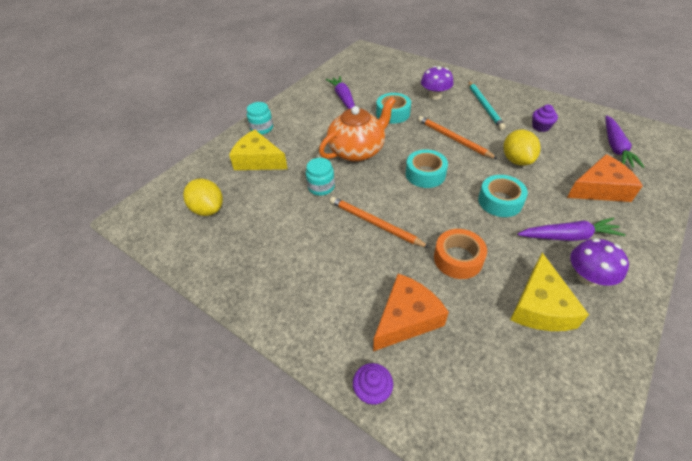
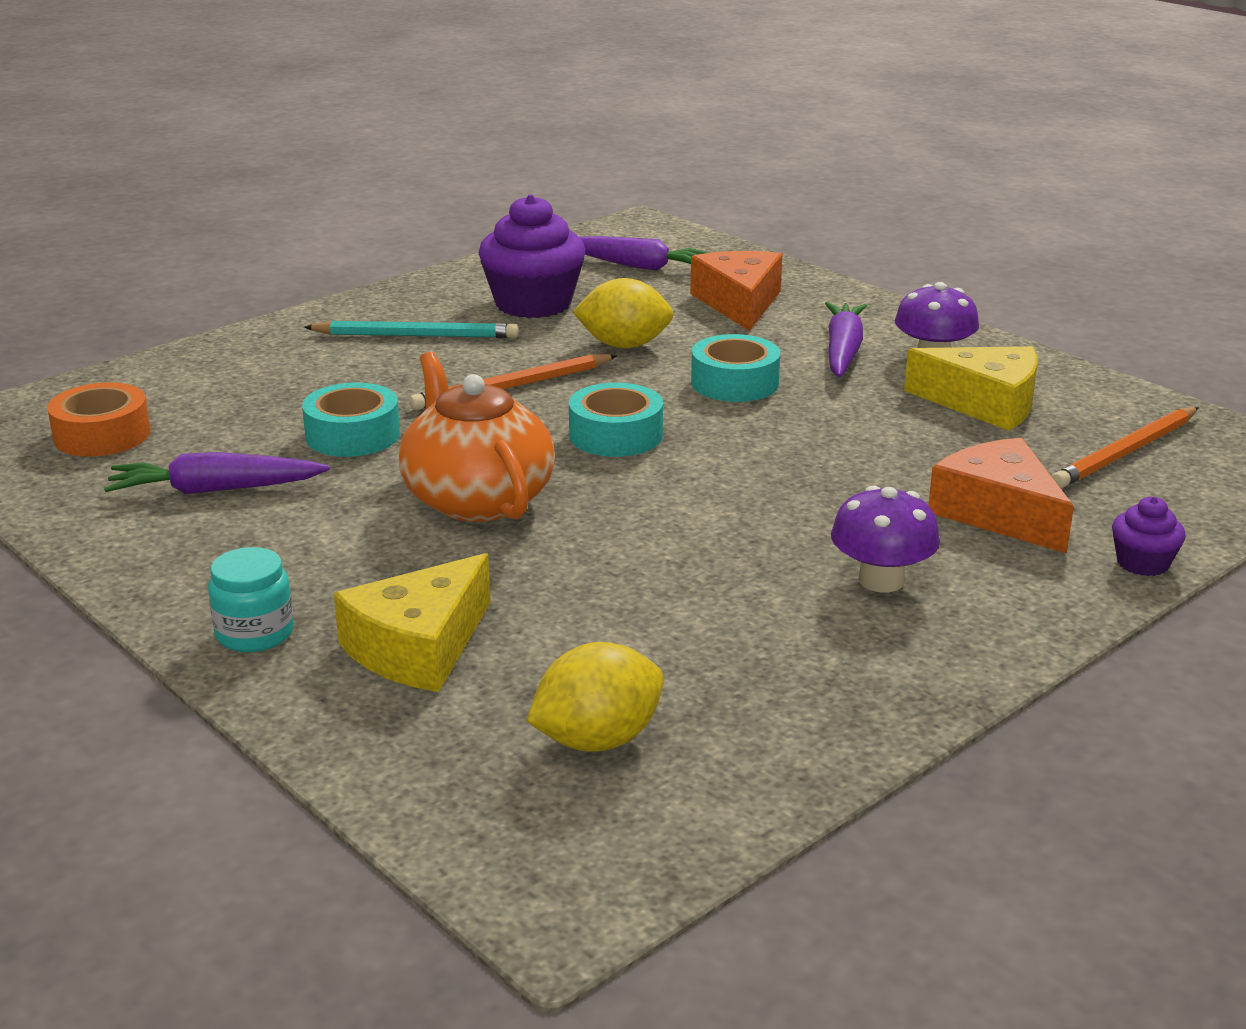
camera: 80 degrees left, 20 degrees down
(321, 187) = (593, 561): turquoise jar -> none
(375, 223) = (748, 510): orange pencil -> orange pencil (1126, 452)
(435, 96) = (321, 376): purple mushroom -> purple mushroom (881, 580)
(458, 259) = (870, 446): orange tape -> orange tape (102, 435)
(540, 127) = (533, 304): purple cupcake -> purple cupcake, size x2.05

